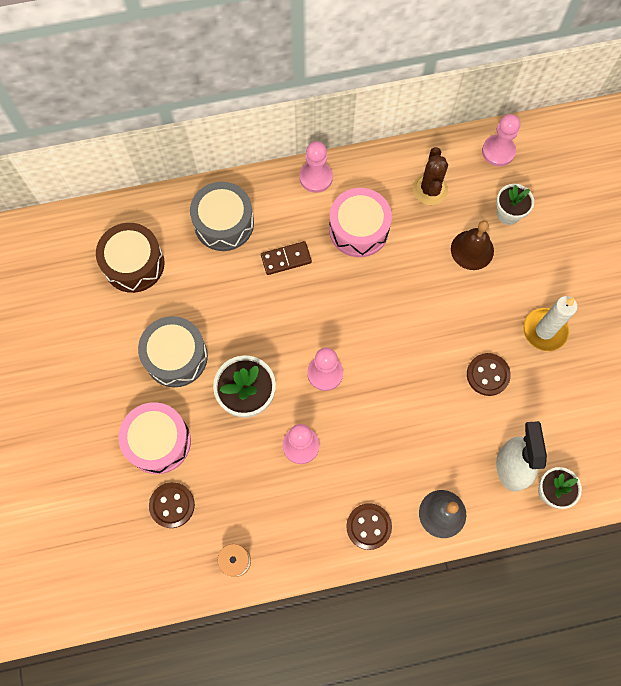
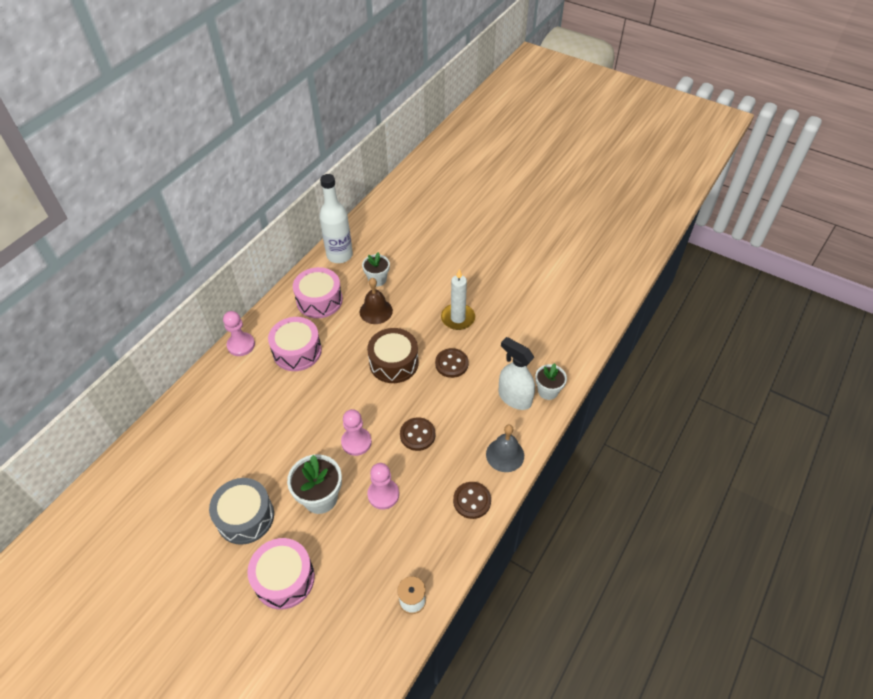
camera: 45 degrees left, 20 degrees down
(134, 264) = (158, 488): brown drum -> brown drum (394, 363)
(172, 505) = (334, 608): brown button -> brown button (417, 435)
(224, 223) = (202, 415): grey drum -> none
(286, 259) = (266, 402): brown domino -> none
(430, 189) = (319, 300): brown cactus -> pink drum
(498, 151) = (339, 255): pink pawn -> white bottle

